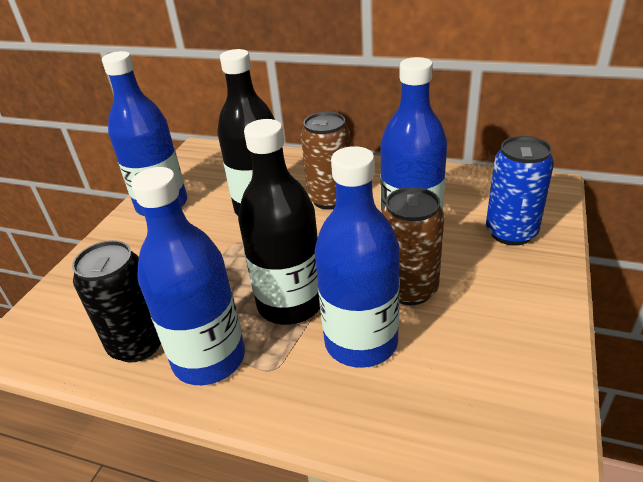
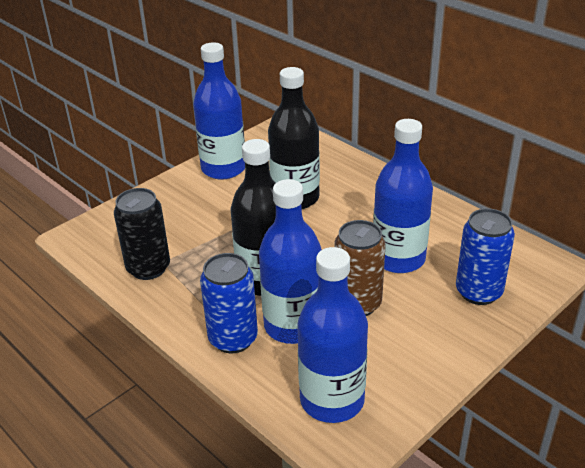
camera: 25 degrees right, 0 degrees up
(209, 358) = (186, 296): blue bottle -> blue bottle (332, 400)
(303, 388) = (233, 339): none -> blue can
(330, 199) = (355, 209): brown can -> none

